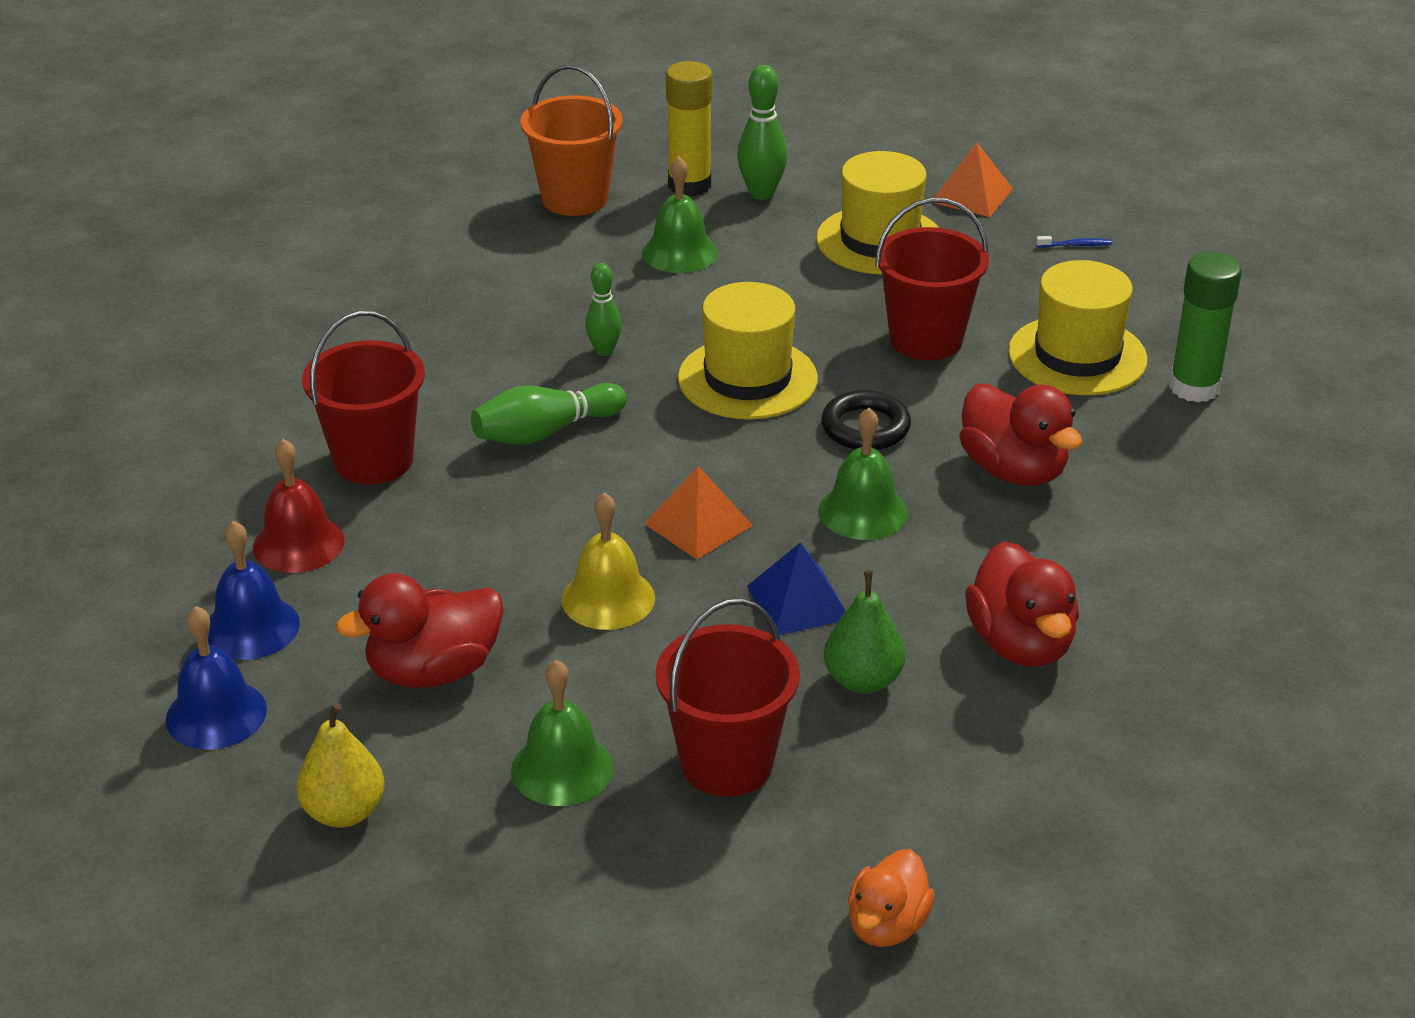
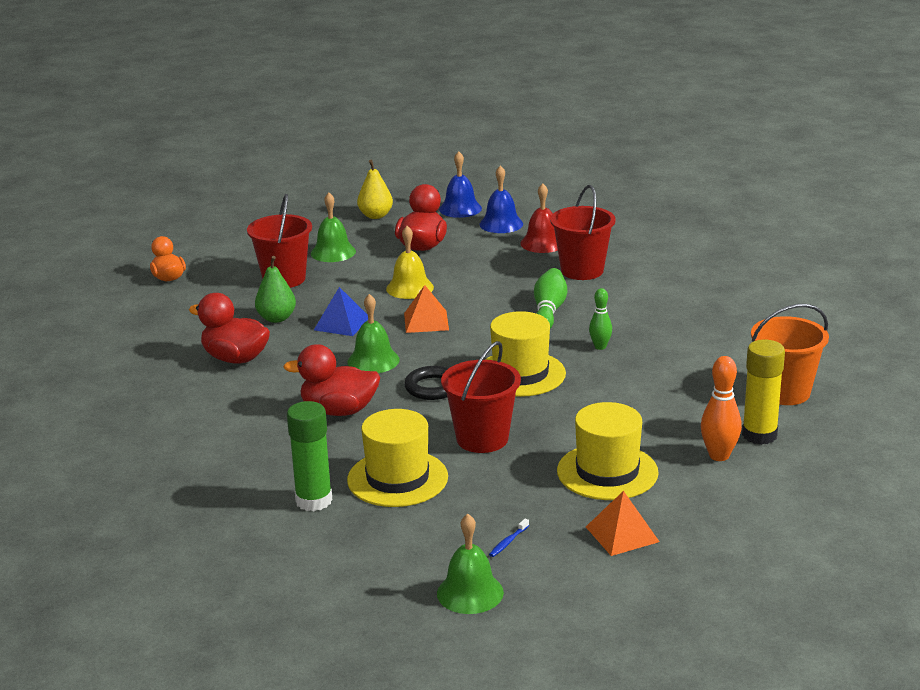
camera: 130 degrees right, 10 degrees down
(679, 252) = (676, 402): green bell -> green bell (470, 592)
(761, 193) = (719, 456): green bowling pin -> orange bowling pin

